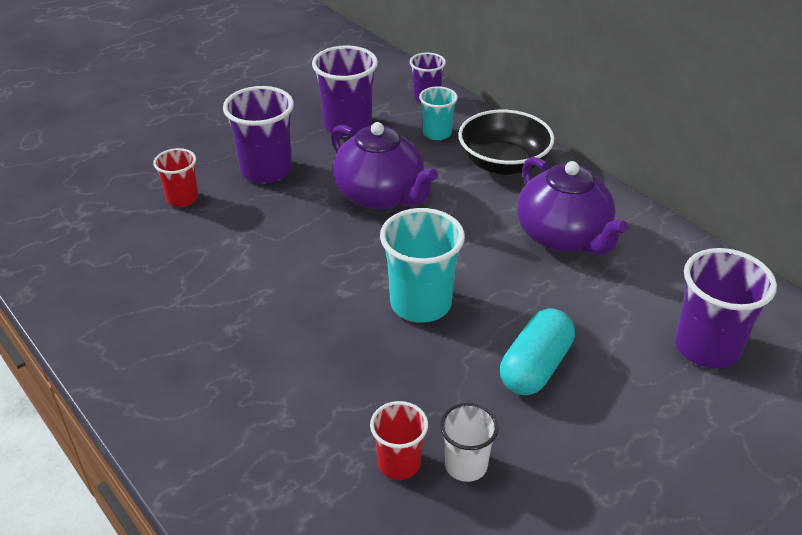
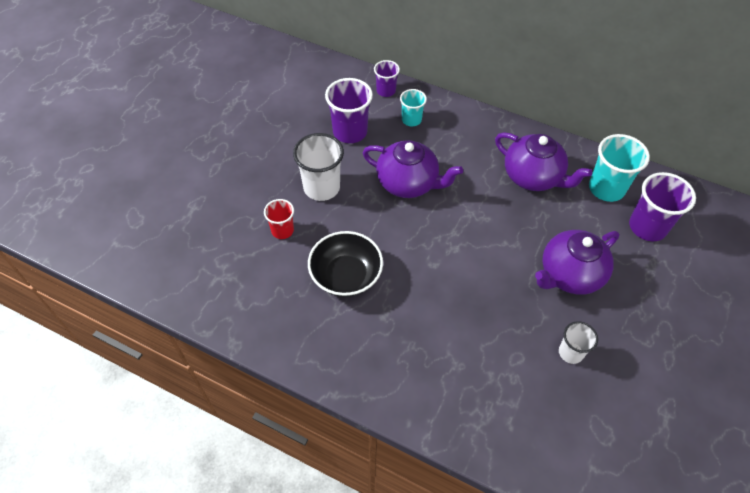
camera: 25 degrees left, 15 degrees up
(266, 170) = (321, 187): purple cup -> white cup
(399, 463) = (536, 366): red cup -> none
(420, 304) = (482, 256): turquoise cup -> turquoise cup (606, 188)
(503, 164) = (467, 131): black bowl -> black bowl (346, 276)
(535, 367) = (569, 275): turquoise capsule -> purple teapot

